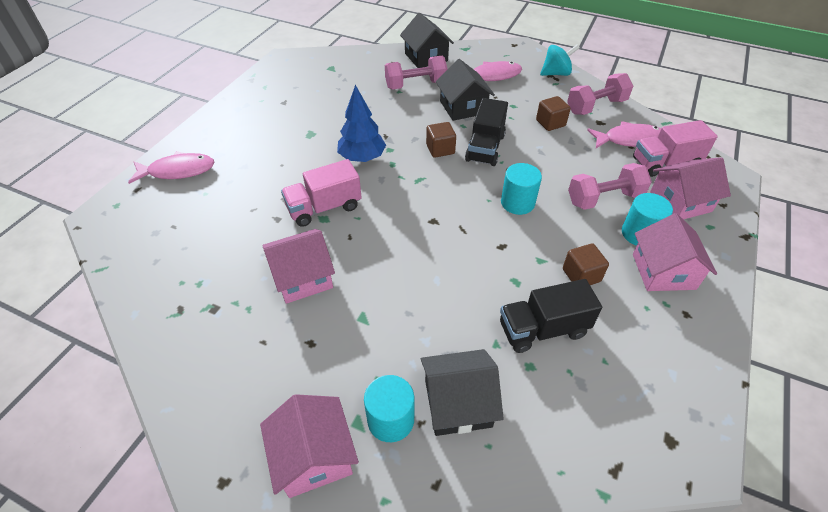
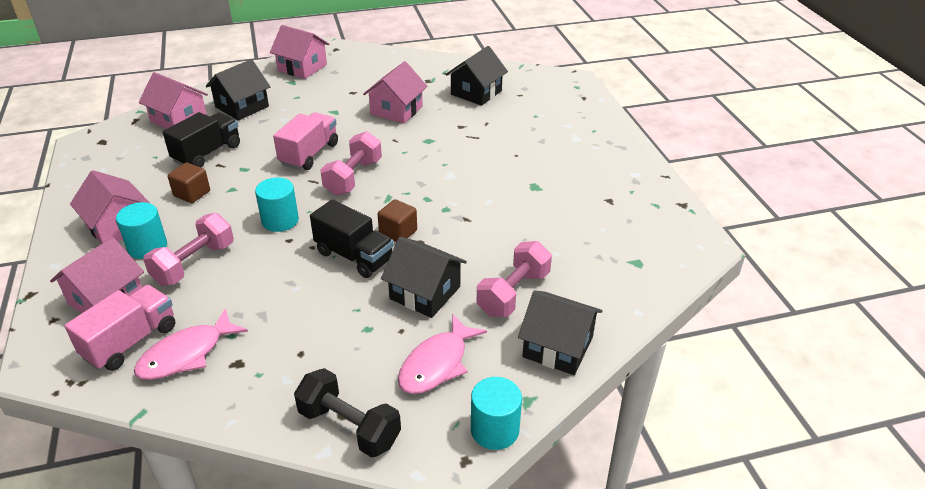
camera: 140 degrees right, 10 degrees down
(178, 171) = (580, 117): pink fish -> none
(202, 254) = (476, 93): none -> black house
(324, 207) = (437, 146): pink truck -> pink truck (309, 154)
(362, 158) = (459, 190): blue tree -> none
(390, 419) = (275, 89): turquoise cylinder -> turquoise cylinder (494, 430)
(485, 148) = (354, 256): black truck -> black truck turned 150 degrees clockwise
(550, 123) = (302, 327): brown cube -> none
(552, 430) = (179, 119): none -> pink house
(556, 73) = (349, 427): turquoise spinning top -> black dumbbell
(596, 106) = (254, 389): pink dumbbell -> pink dumbbell (353, 177)

